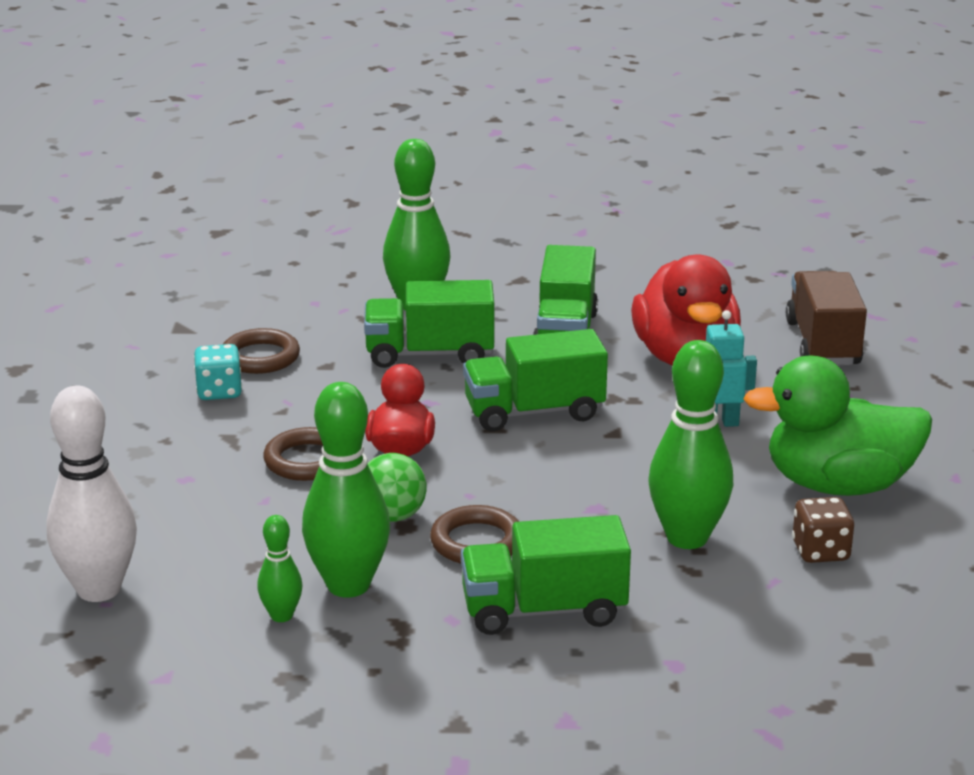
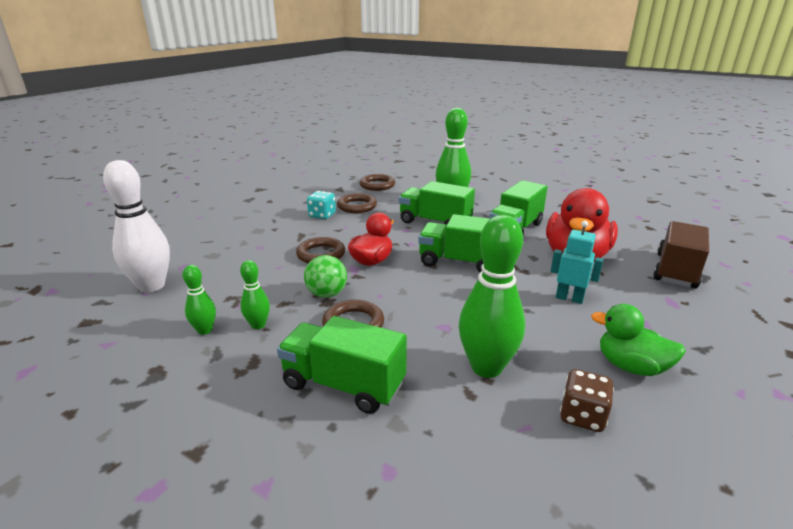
camera: 30 degrees right, 0 degrees up
(244, 302) = (377, 185): none -> brown ring
(348, 585) = (258, 325): green bowling pin -> green bowling pin, size x0.50
(838, 485) = (631, 366): green duck -> green duck, size x0.60

